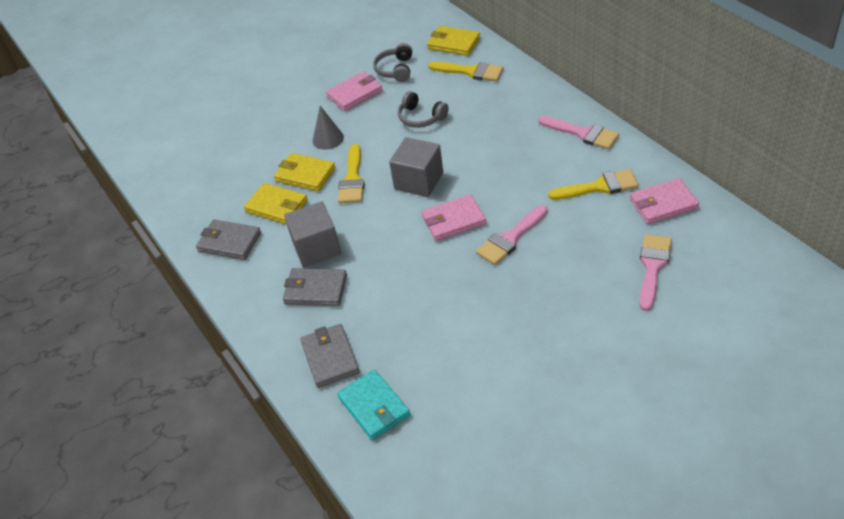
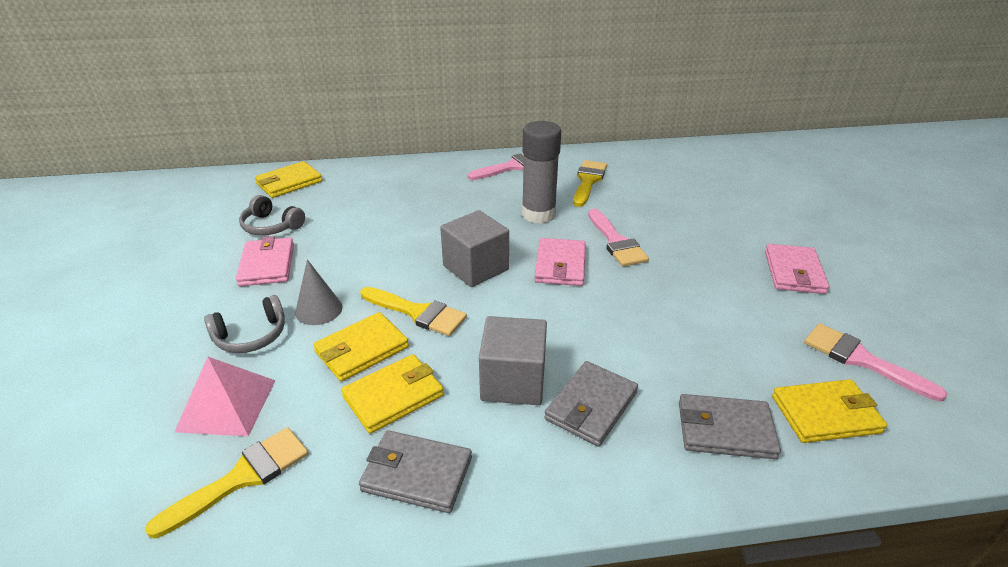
camera: 70 degrees left, 10 degrees down
(229, 242) = (417, 474): grey wallet -> grey wallet turned 60 degrees clockwise
(237, 152) = (227, 405): none -> pink pyramid
(374, 407) = (825, 414): turquoise wallet -> yellow wallet
(421, 118) = (375, 235): grey headphones -> grey headphones (251, 336)
(471, 71) = (348, 187): yellow brush -> yellow brush (242, 477)
(516, 181) = (538, 214): none -> grey glue stick
(652, 267) = (705, 190): pink brush -> pink brush (861, 360)
(663, 204) = (635, 164): pink wallet -> pink wallet (794, 272)

